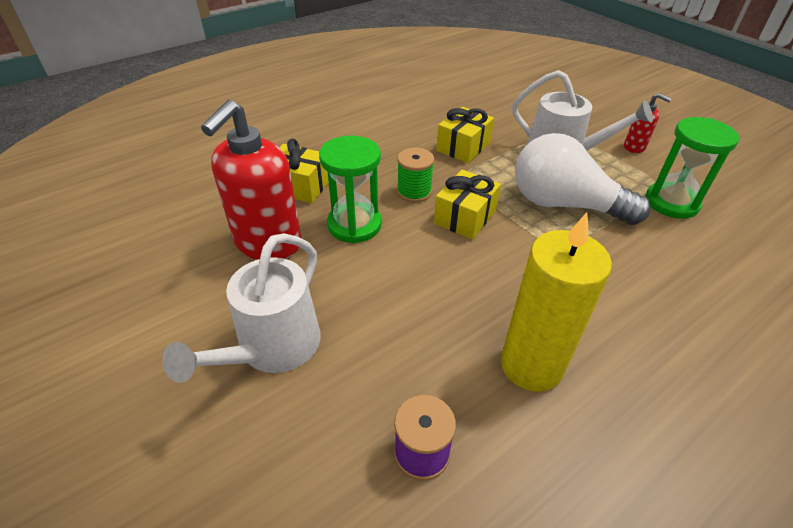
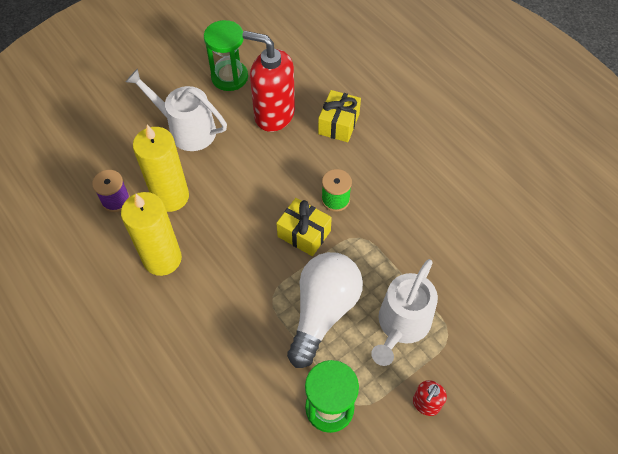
camera: 90 degrees right, 15 degrees up
(354, 225) = (293, 161): green hourglass -> green hourglass (229, 77)
(412, 362) = (171, 196): none -> yellow candle
(463, 147) = (407, 240): yellow gift -> none

